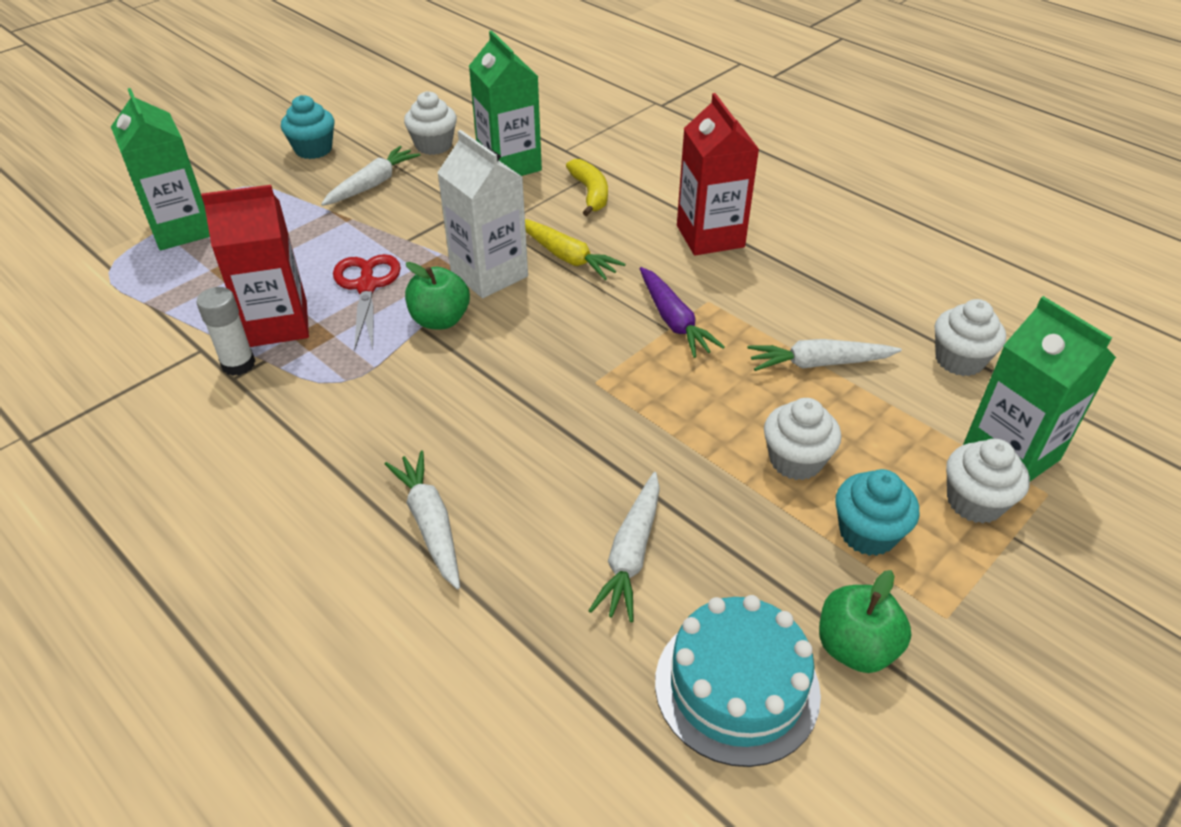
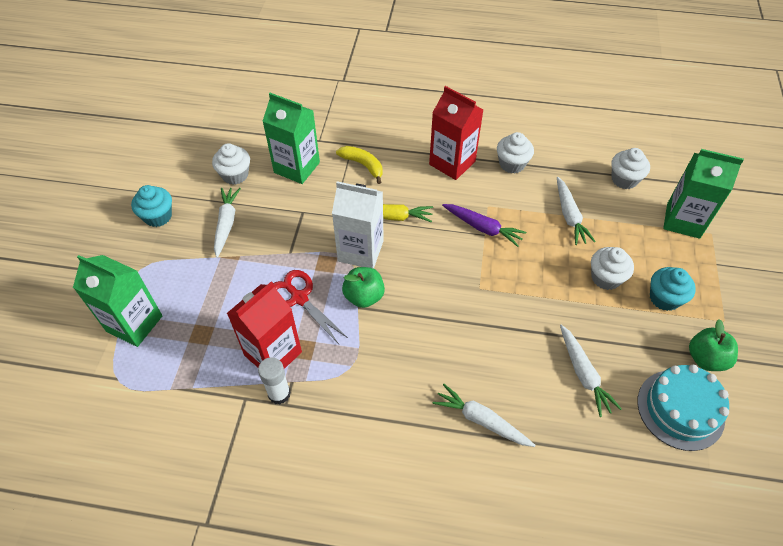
camera: 35 degrees left, 10 degrees up
(819, 363) = (569, 216): white carrot -> white carrot turned 60 degrees counterclockwise
(974, 502) = (689, 255): white cupcake -> white cupcake (512, 164)

